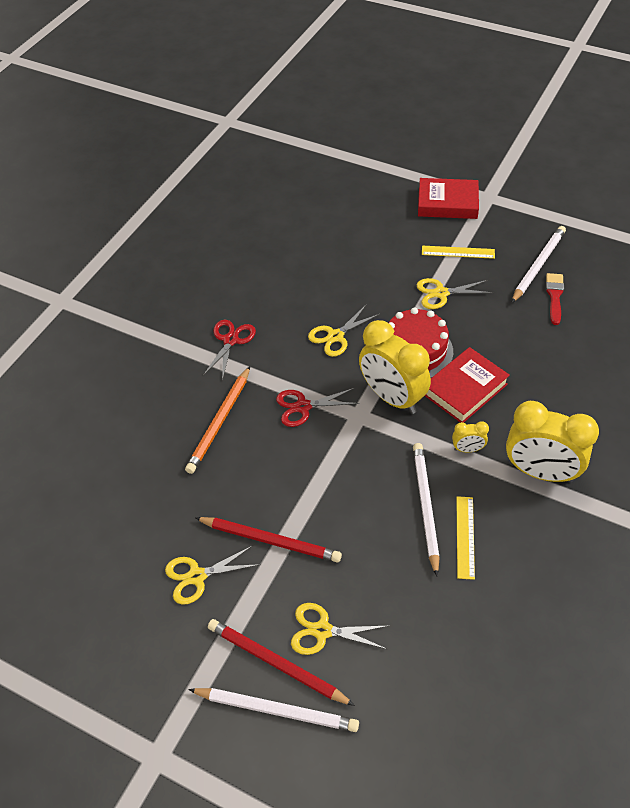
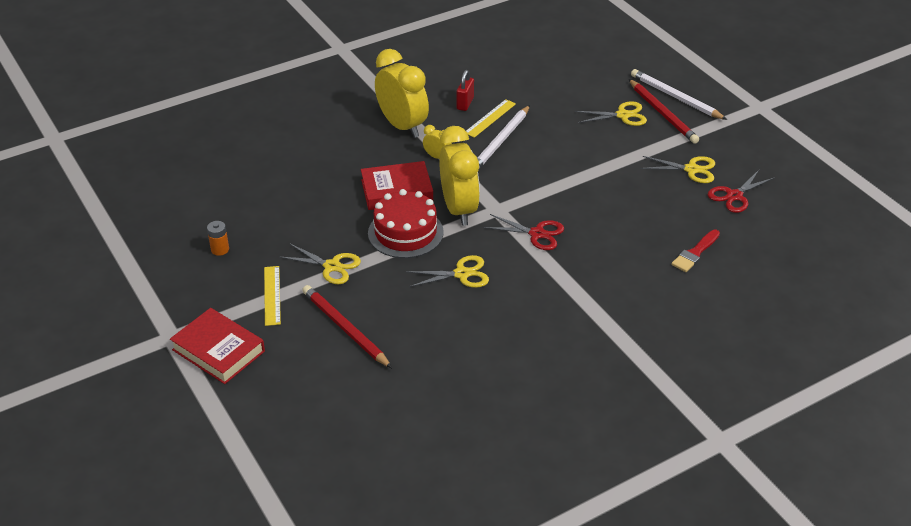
camera: 150 degrees left, 10 degrees down
(220, 422) = (615, 253): orange pencil -> none
(230, 340) = (561, 314): red scissors -> red scissors (734, 196)
(270, 540) = (626, 167): red pencil -> red pencil (345, 329)
(322, 631) = (623, 115): yellow scissors -> yellow scissors turned 45 degrees counterclockwise
(458, 252) = (272, 295): yellow ruler -> yellow ruler turned 45 degrees clockwise
(511, 545) = (465, 103): none -> red padlock
(538, 265) = (220, 249): white pencil -> orange battery
(554, 296) = (242, 220): red brush -> red brush (695, 253)

